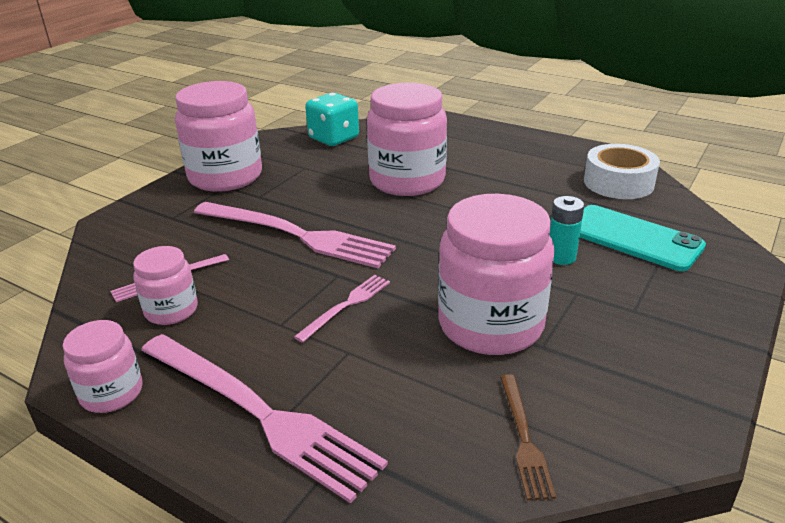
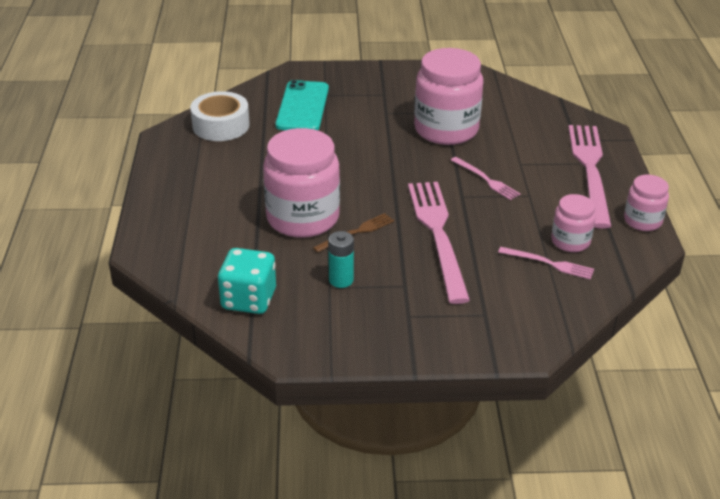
camera: 125 degrees left, 5 degrees up
(225, 177) = (392, 326): pink jar -> none
(346, 305) = (486, 179): pink fork -> pink fork turned 135 degrees counterclockwise
(524, 438) = (512, 102): brown fork -> brown fork (356, 232)
(561, 257) = (352, 125): turquoise battery -> turquoise battery (341, 280)

